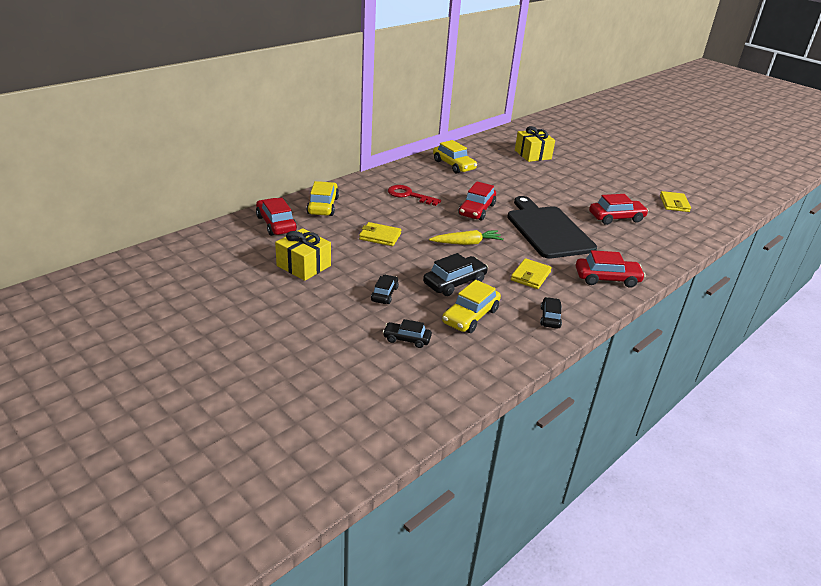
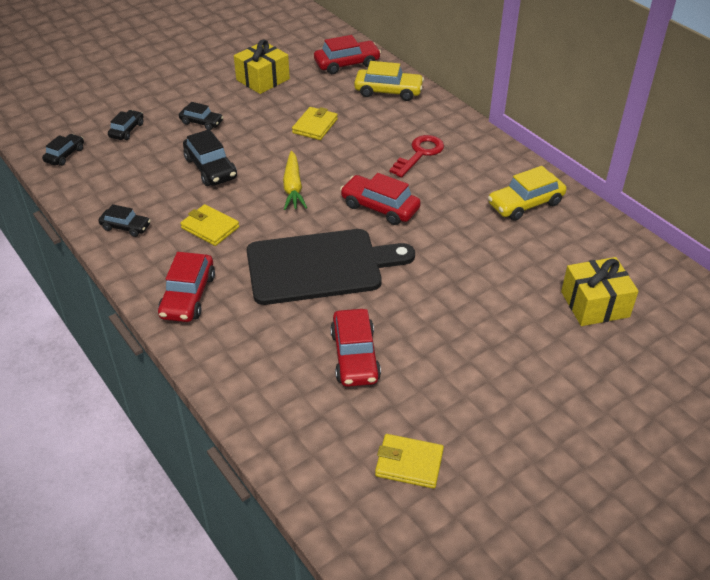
camera: 100 degrees right, 10 degrees up
(460, 375) = (65, 155): none -> black car
(470, 316) = (148, 171): yellow car -> none

